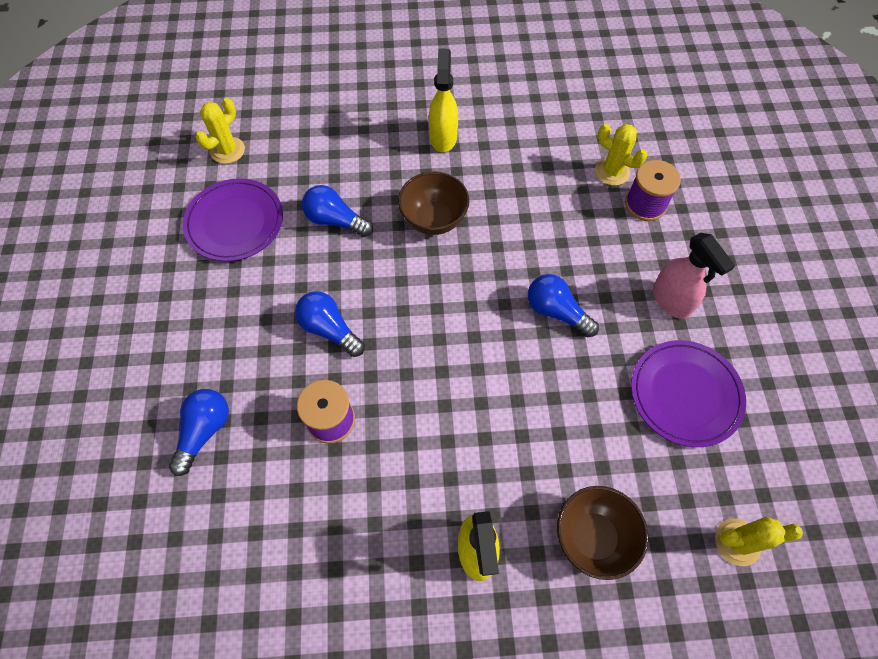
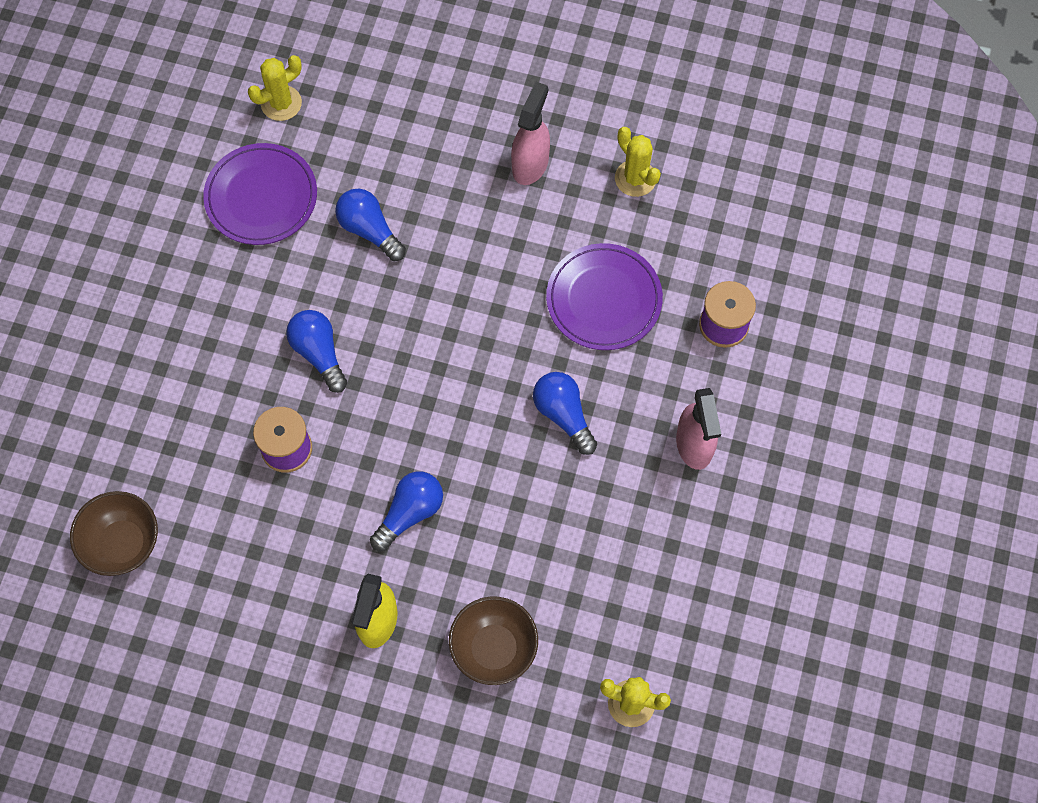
camera: 20 degrees right, 5 degrees up
(204, 431) = (162, 417): blue light bulb -> blue light bulb (410, 513)
(433, 219) = (477, 264): brown bowl -> brown bowl (123, 544)
(443, 137) = (530, 164): yellow spray bottle -> pink spray bottle
(612, 172) = (706, 272): yellow cactus -> yellow cactus (635, 178)
(685, 394) = (655, 548): purple plate -> purple plate (604, 299)

